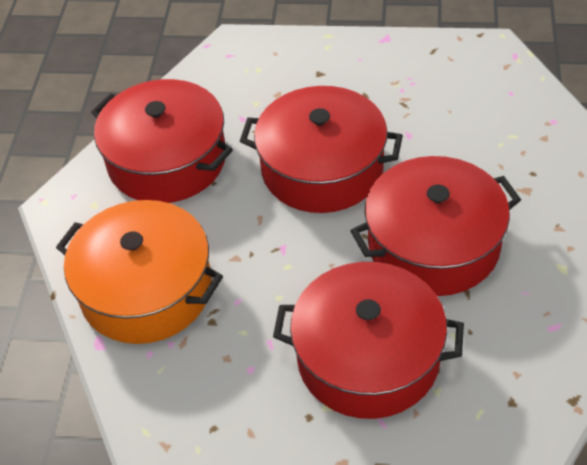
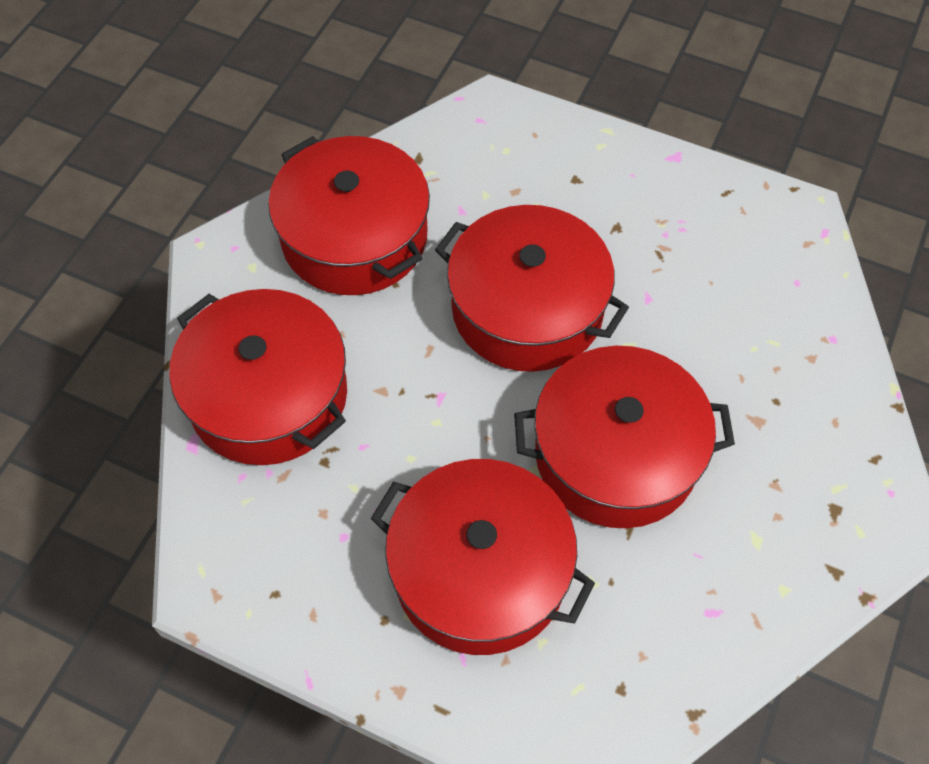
camera: 15 degrees right, 10 degrees up
(146, 290) = (268, 396): orange pot -> red pot

